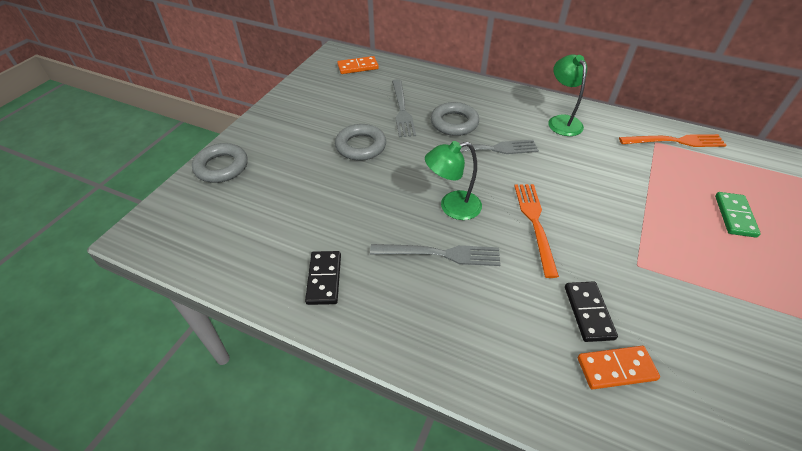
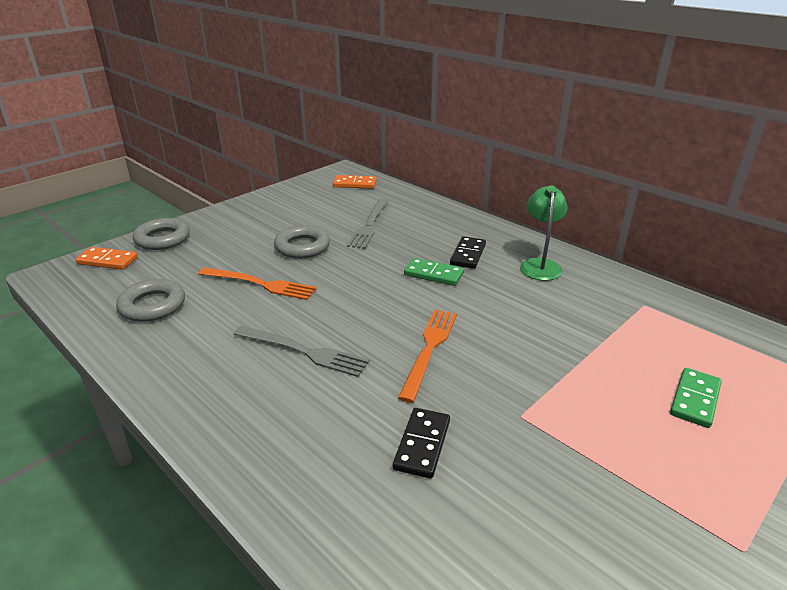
camera: 20 degrees right, 15 degrees down
(324, 279) = (175, 344): black domino -> black domino (468, 255)
(452, 207) = (351, 315): green lamp -> none
(454, 123) = (415, 245): grey ring -> grey ring (152, 305)
(489, 149) = (433, 274): grey fork -> green domino
(616, 368) = (410, 506): orange domino -> orange domino (107, 261)
(675, 141) = (672, 310): orange fork -> orange fork (260, 284)

